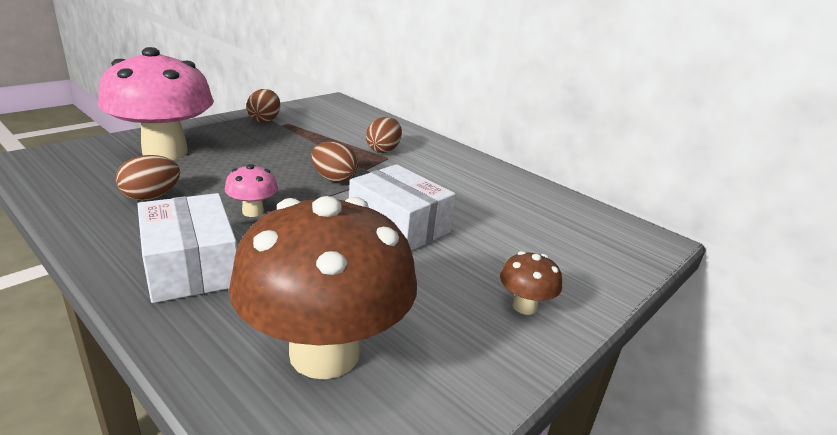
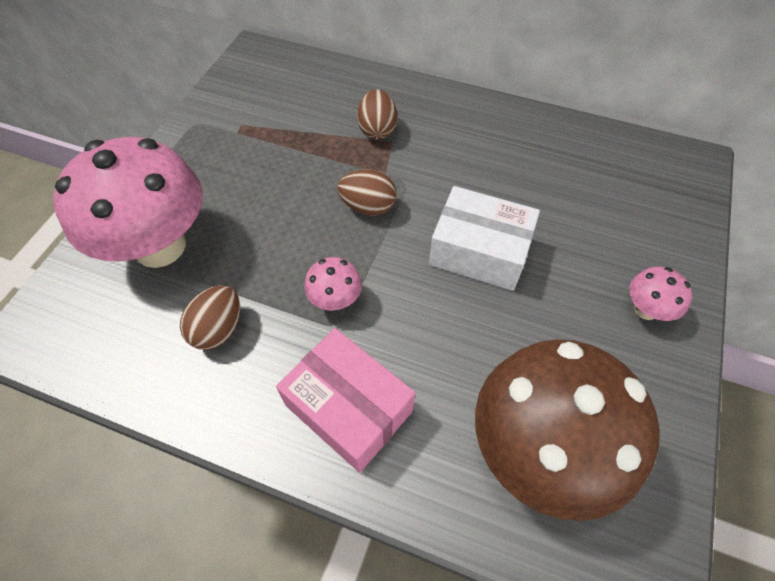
camera: 20 degrees left, 30 degrees up
(191, 266) = (348, 408): white box -> pink box
(264, 120) = (211, 131): brown egg -> none
(524, 306) = (646, 309): brown mushroom -> pink mushroom

